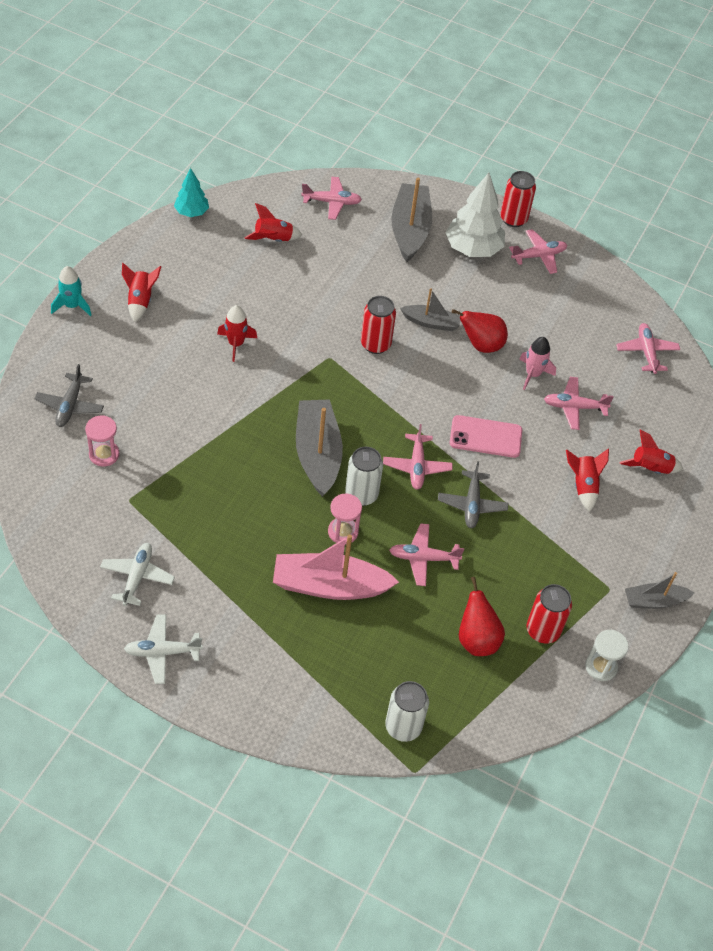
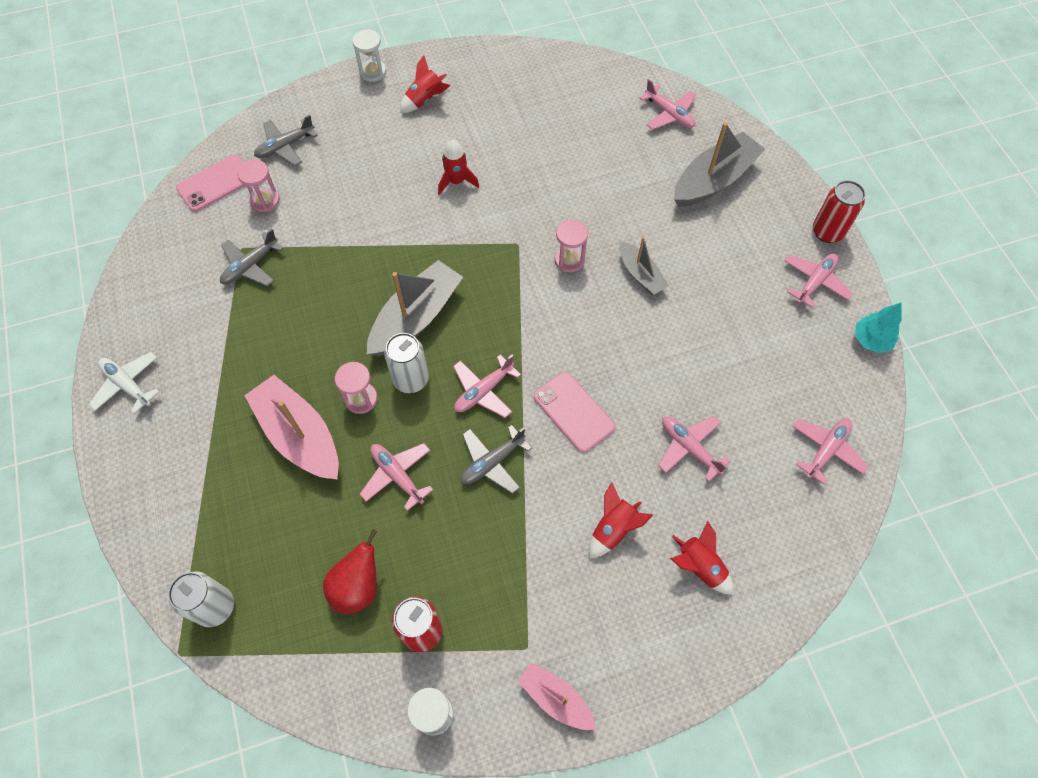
camera: 50 degrees right, 10 degrees up
(46, 469) = (216, 183): none -> pink phone
(72, 306) = (373, 72): turquoise rocket -> white hourglass
(137, 577) = (178, 312): white plane -> none
(152, 506) = (250, 266): none -> grey plane
(191, 212) = (542, 54): turquoise tree -> turquoise tree (871, 340)
(273, 239) = (583, 115): red rocket -> none
(375, 344) = (569, 259): red can -> pink hourglass
(473, 249) = (755, 234): white tree -> none
(481, 345) = (663, 326): red pear -> none
(533, 374) = (683, 387): pink rocket -> none
(538, 256) = (815, 282): pink plane -> pink plane turned 75 degrees counterclockwise
(654, 601) = (555, 698): grey boat -> pink boat

